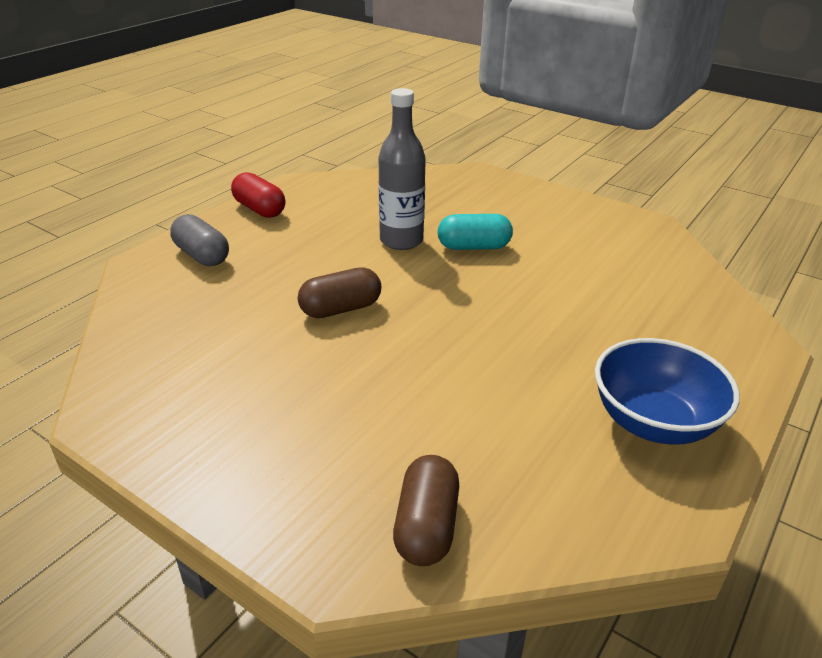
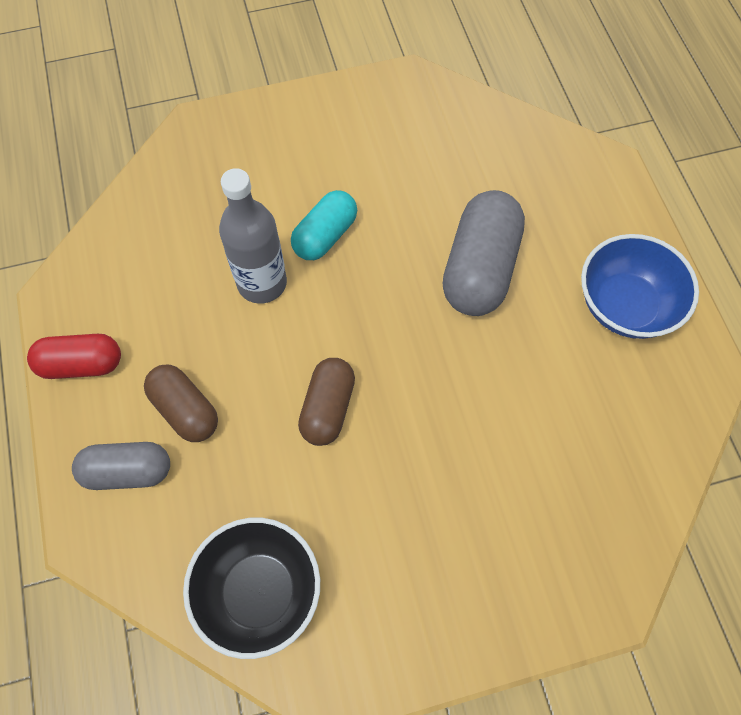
camera: 50 degrees left, 30 degrees up
(158, 346) = (259, 592): none -> black bowl
(426, 526) = (614, 521): brown capsule -> brown capsule (185, 410)
(556, 323) = (479, 268): none -> grey capsule

